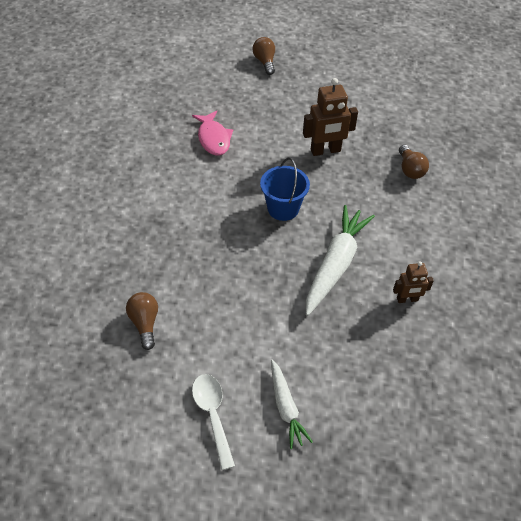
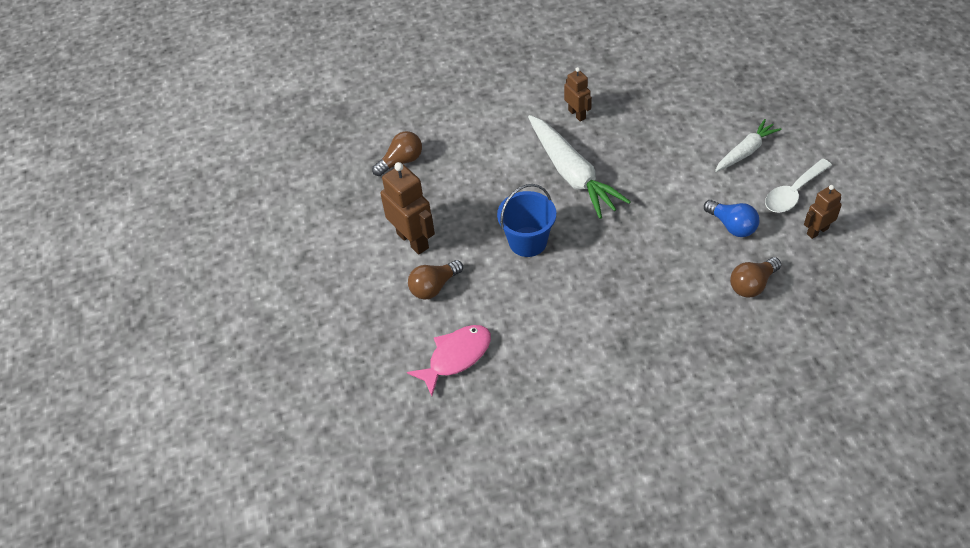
camera: 110 degrees left, 0 degrees up
(159, 405) = (817, 231): none -> brown robot
(209, 344) = (732, 226): none -> blue light bulb
(265, 62) = (265, 373): brown light bulb -> brown light bulb (434, 287)
(335, 264) = (572, 174): white carrot -> white carrot turned 120 degrees counterclockwise

